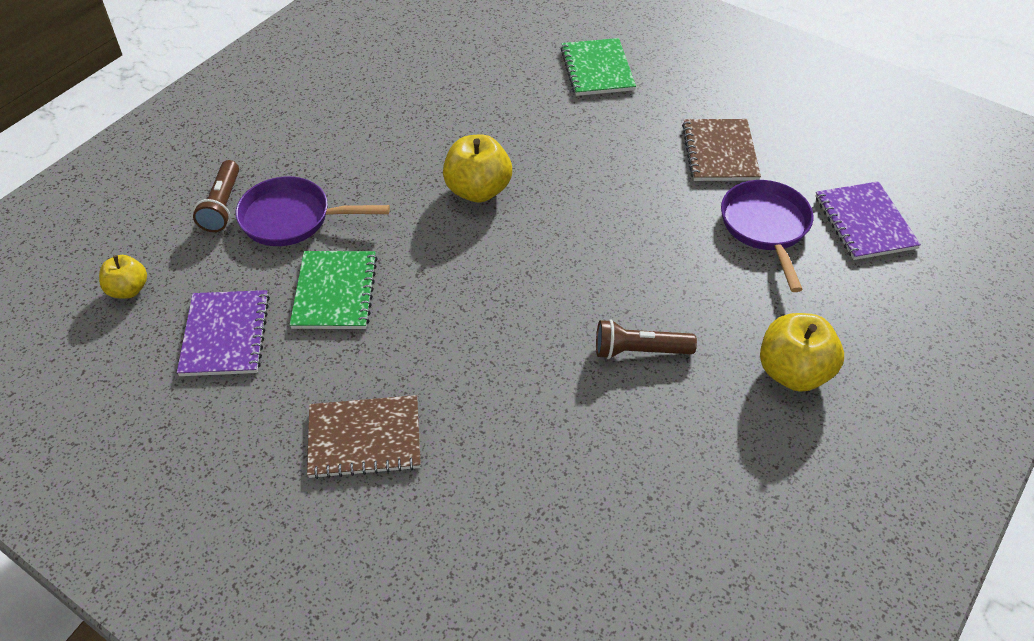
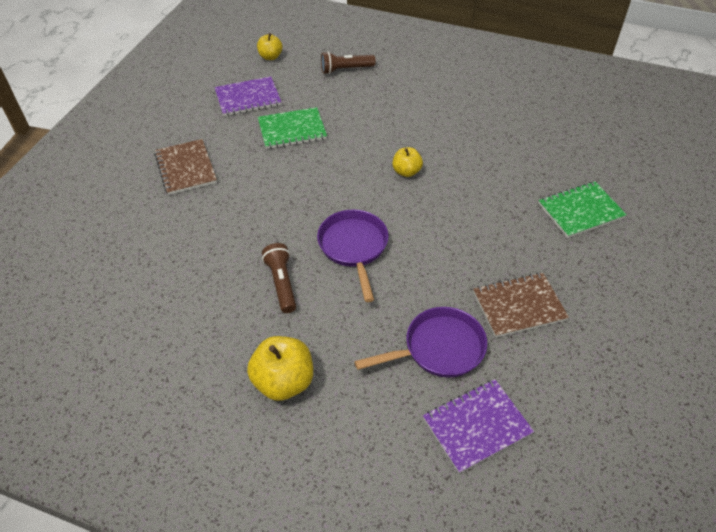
camera: 75 degrees right, 0 degrees up
(292, 218) = (346, 98): purple pan -> purple pan (354, 247)
(478, 190) = (406, 172): yellow apple -> yellow apple, size x0.61

